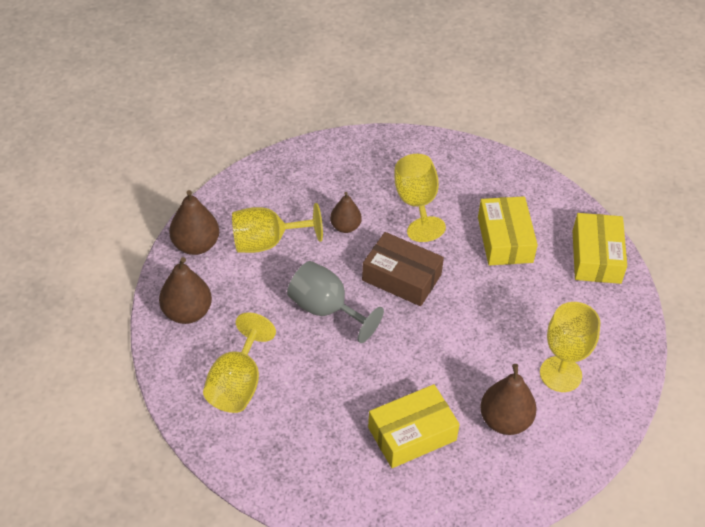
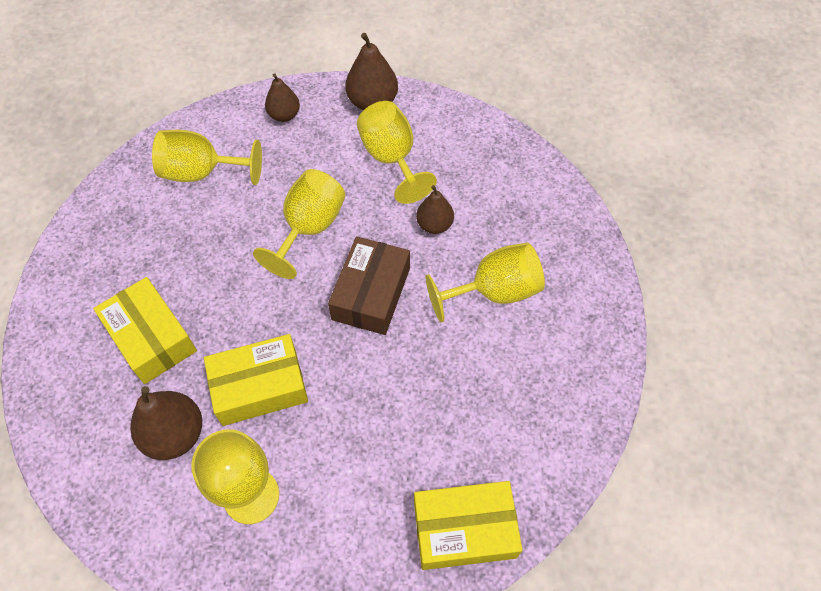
camera: 80 degrees right, 10 degrees up
(187, 312) = (284, 115): brown pear -> brown pear, size x0.65
(326, 309) = (309, 228): grey goblet -> yellow goblet
(505, 239) = (463, 403): yellow box -> yellow box (259, 387)

